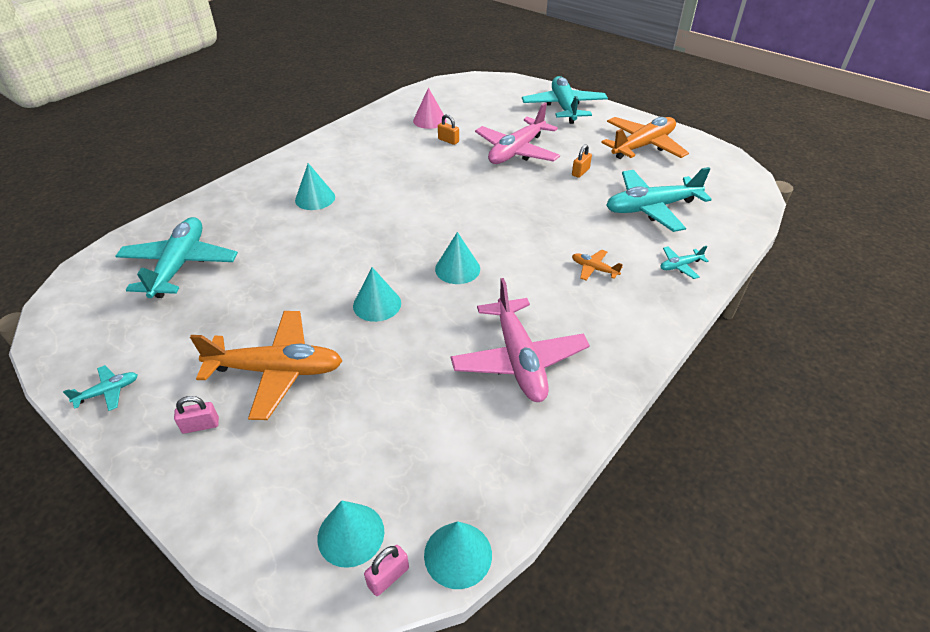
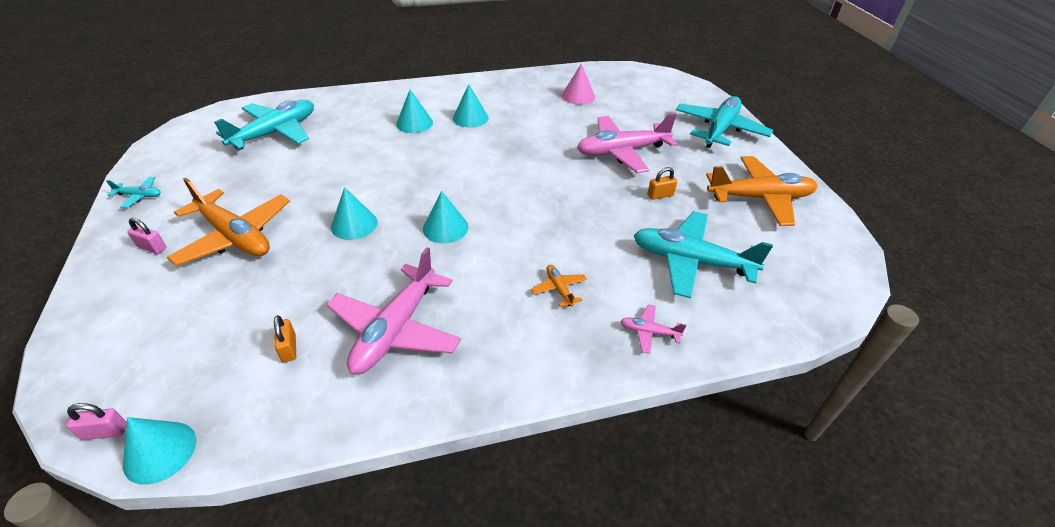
camera: 35 degrees right, 0 degrees up
(351, 534) = (126, 383): turquoise cone -> turquoise cone (470, 118)
(448, 140) = (572, 119): orange padlock -> orange padlock (289, 348)
(680, 266) = (649, 332): turquoise plane -> pink plane

